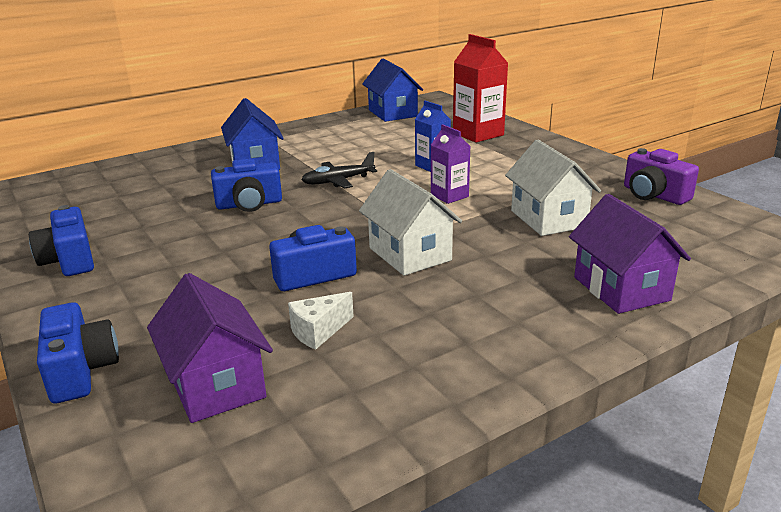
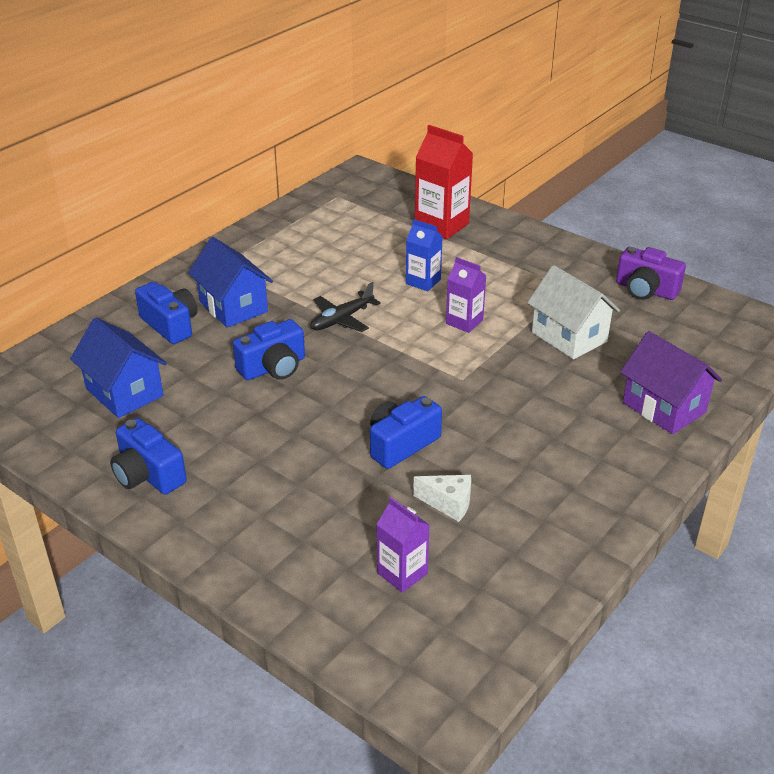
camera: 20 degrees left, 10 degrees up
(80, 370) = (275, 588): blue camera -> blue camera (170, 325)
(216, 384) = (402, 573): purple house -> purple carton
(318, 331) = (448, 504): white cheese -> white cheese turned 105 degrees counterclockwise
(392, 113) = (330, 203): blue house -> blue house (124, 392)
(409, 254) = (471, 403): white house -> none

